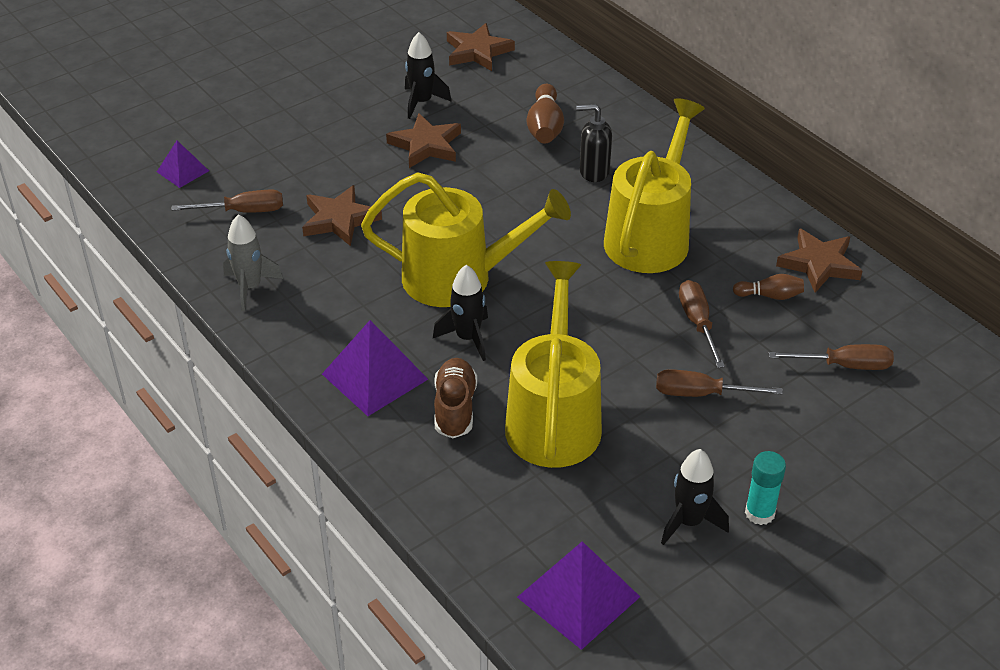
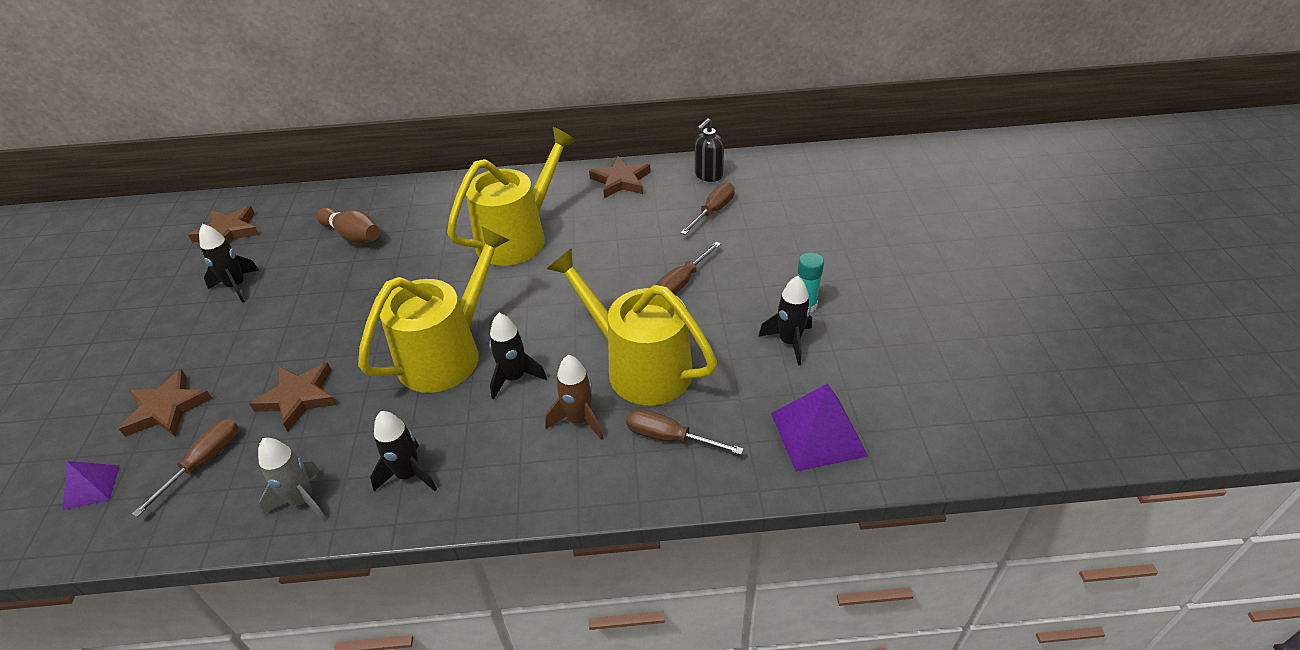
camera: 55 degrees left, 0 degrees up
(316, 332) = (409, 474): none -> black rocket
(375, 376) = (498, 456): purple pyramid -> none
(426, 145) = (286, 306): brown star -> brown star (167, 409)
(455, 408) = (579, 420): brown shoe -> brown rocket
(593, 172) = (426, 234): black soap dispenser -> black soap dispenser (708, 175)
(650, 236) = (518, 237): yellow watering can -> yellow watering can turned 75 degrees clockwise
(697, 323) = (618, 254): brown screwdriver -> brown screwdriver (669, 438)
(770, 295) = (626, 212): brown bowling pin -> none

